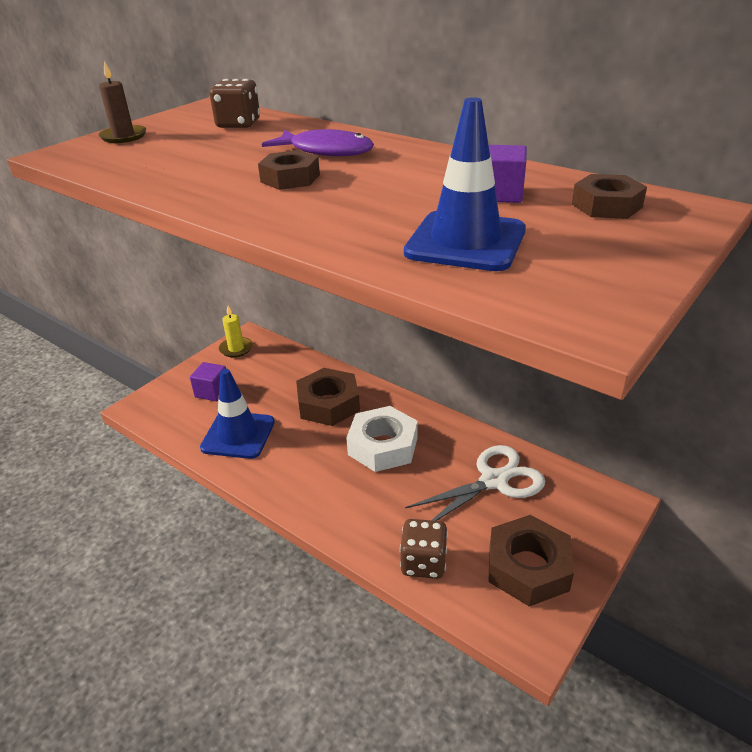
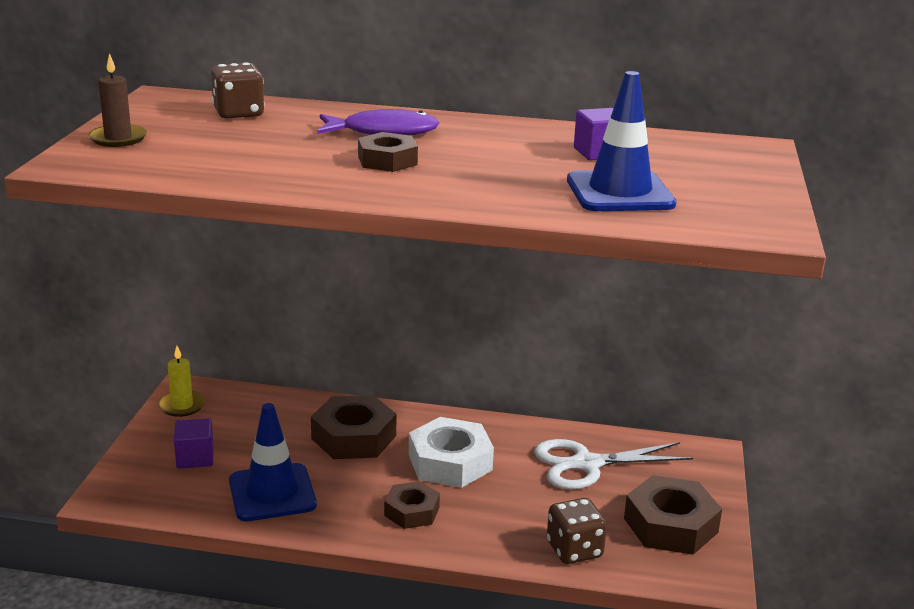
camera: 30 degrees left, 10 degrees down
(494, 481) = (586, 464): white scissors -> white scissors turned 135 degrees counterclockwise
(606, 205) = (692, 152): brown nut -> brown nut (412, 511)

